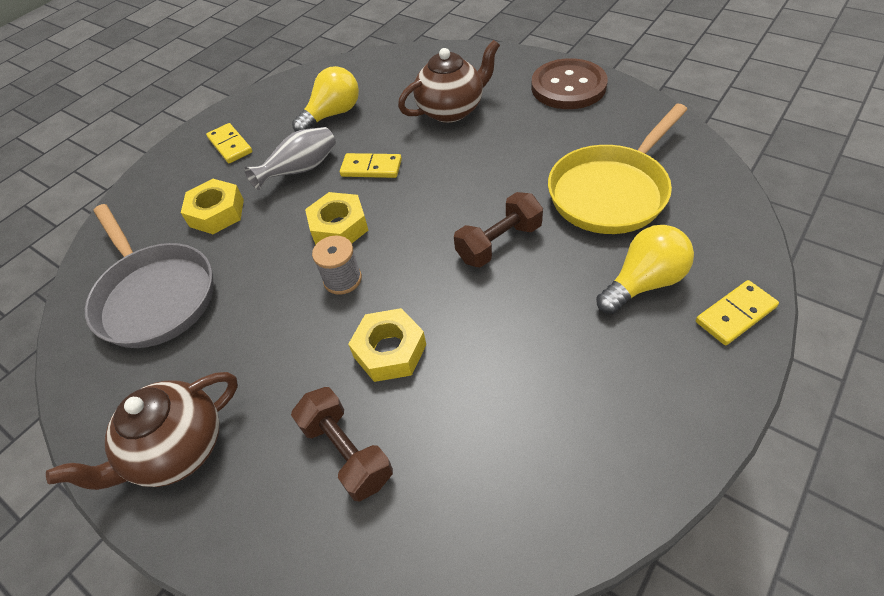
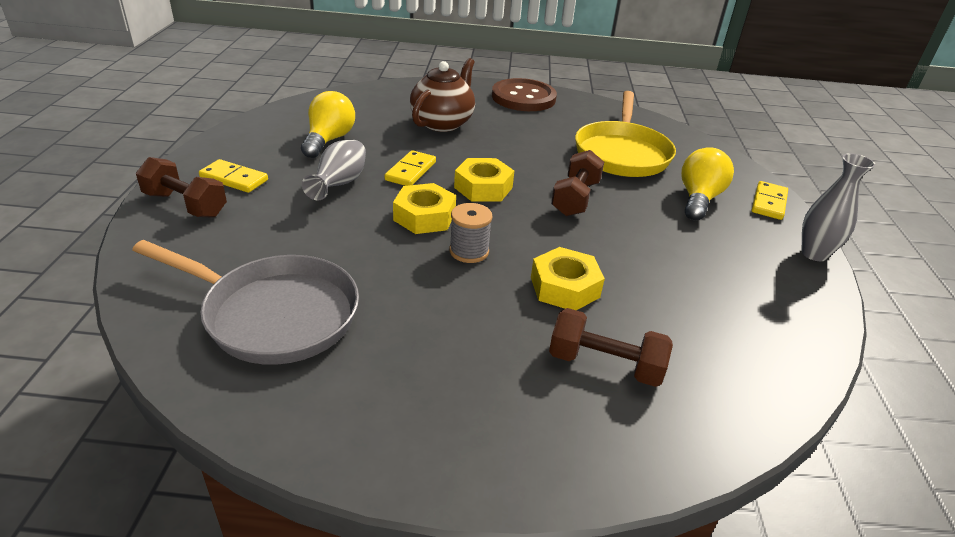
camera: 40 degrees left, 15 degrees down
(177, 450) = (441, 425): brown teapot -> none
(180, 166) = (185, 205): none -> brown dumbbell
(217, 213) = (277, 233): yellow nut -> yellow nut (483, 187)
(371, 168) = (410, 171): yellow domino -> yellow domino turned 45 degrees counterclockwise
(718, 410) = (814, 254): none -> grey vase

